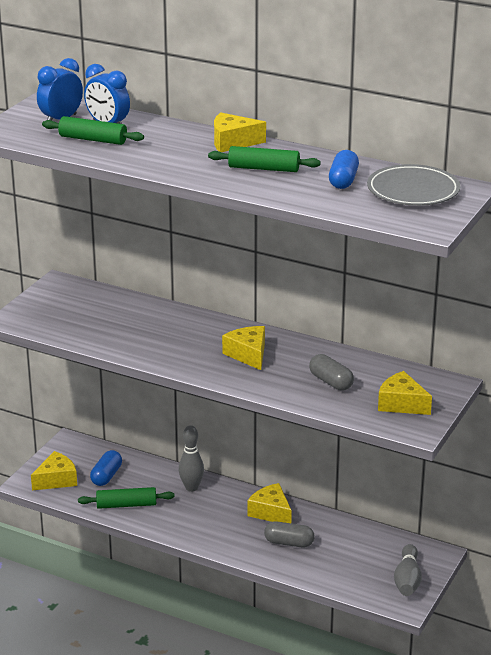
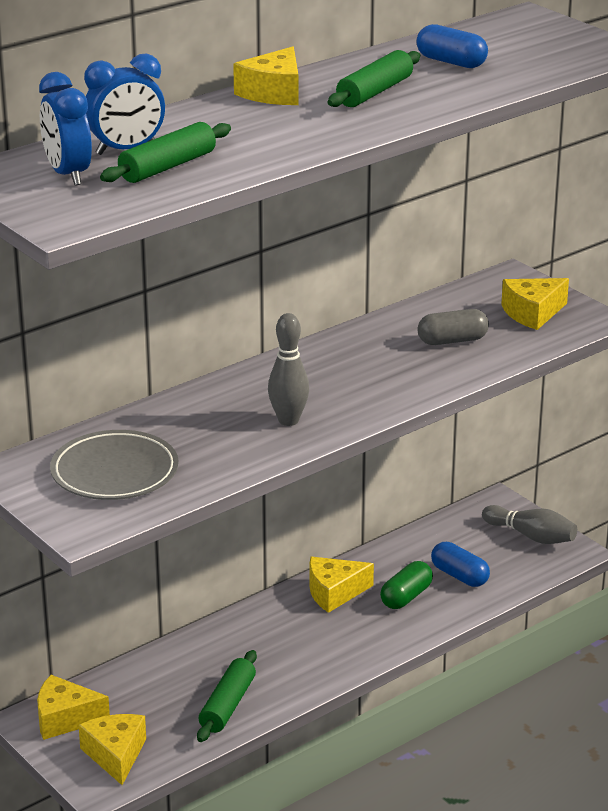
camera: 65 degrees left, 0 degrees up
(106, 476) = (145, 706): blue capsule -> blue capsule (459, 576)
(191, 488) = (232, 640): grey bowling pin -> grey bowling pin (288, 420)
(248, 354) = (344, 375): yellow cheese -> yellow cheese (65, 718)
(289, 543) = (406, 597): grey capsule -> green capsule
(413, 191) = (512, 38): grey plate -> grey plate (114, 472)

